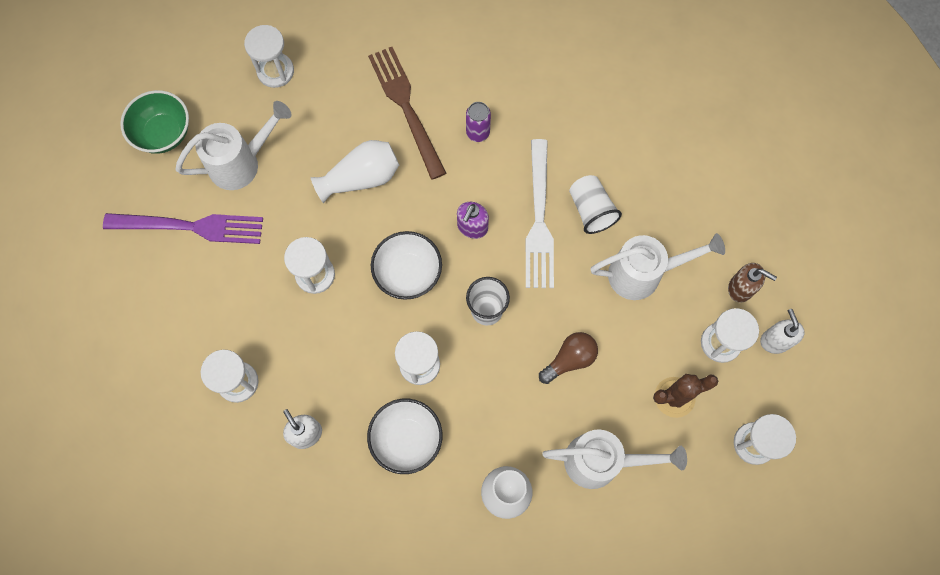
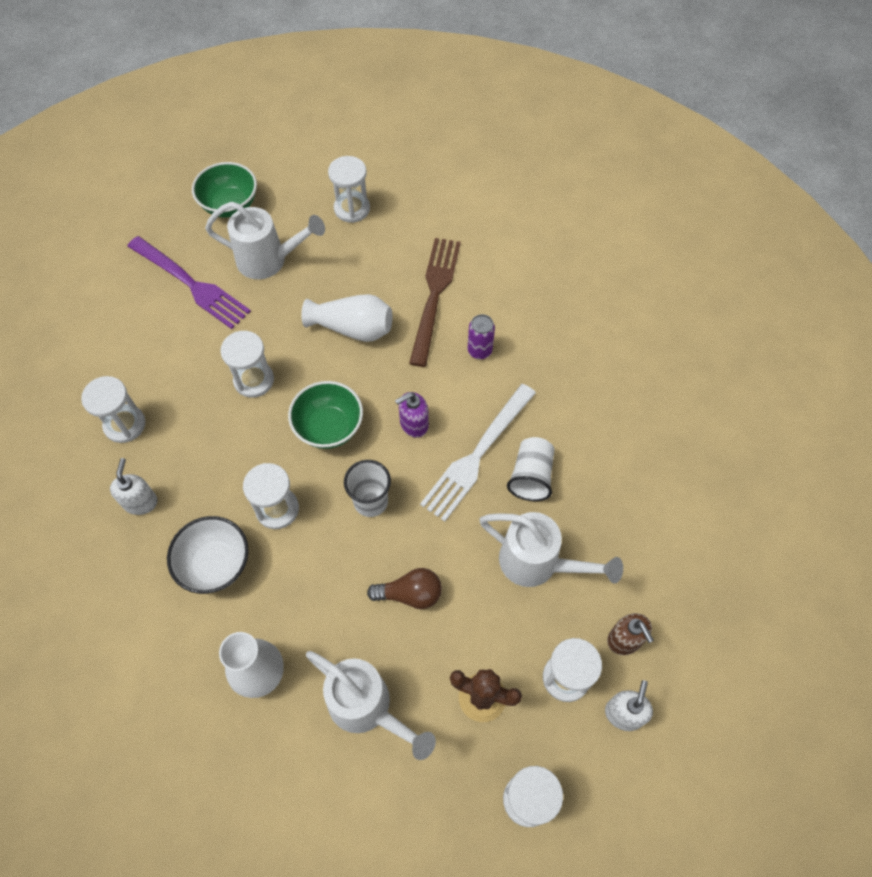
camera: 35 degrees right, 10 degrees down
(408, 273) = (329, 427): white bowl -> green bowl

